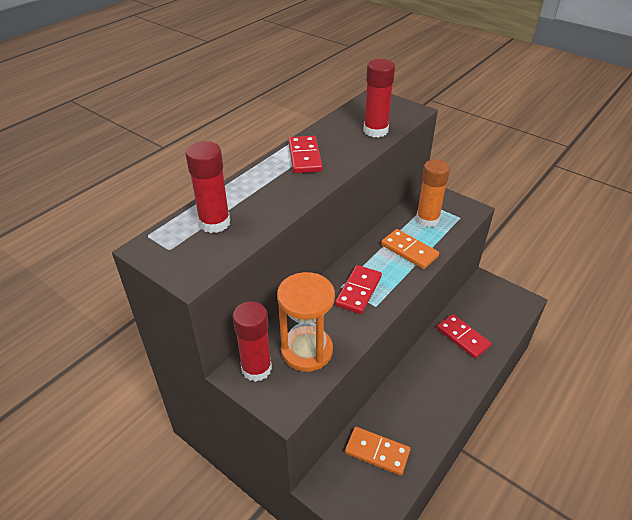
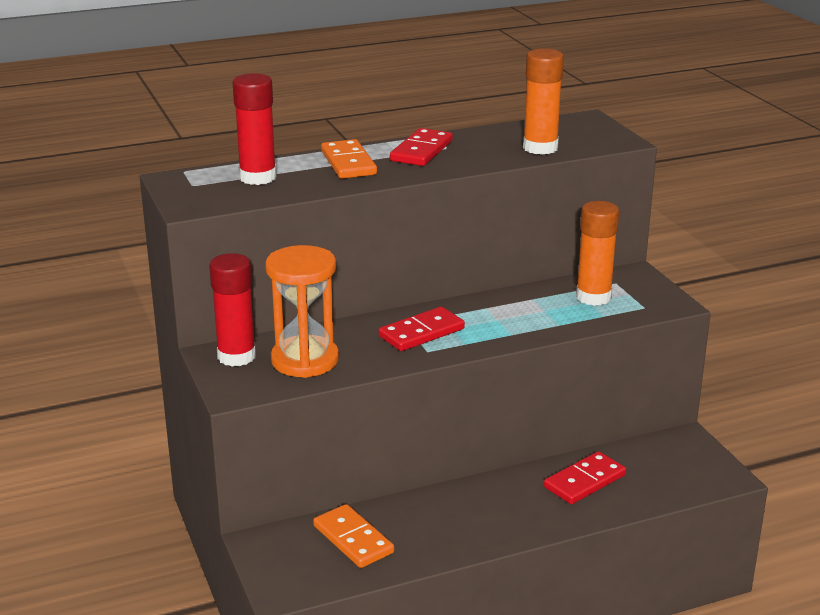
camera: 30 degrees right, 15 degrees down
(375, 131) = (540, 148): red glue stick -> orange glue stick
(409, 250) = (531, 317): orange domino -> orange domino (348, 163)
(463, 337) = (585, 481): red domino -> red domino turned 60 degrees clockwise

